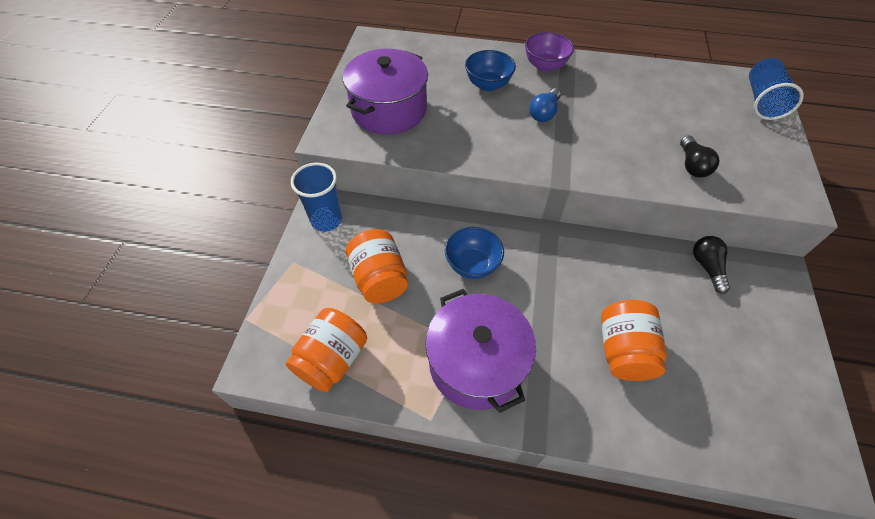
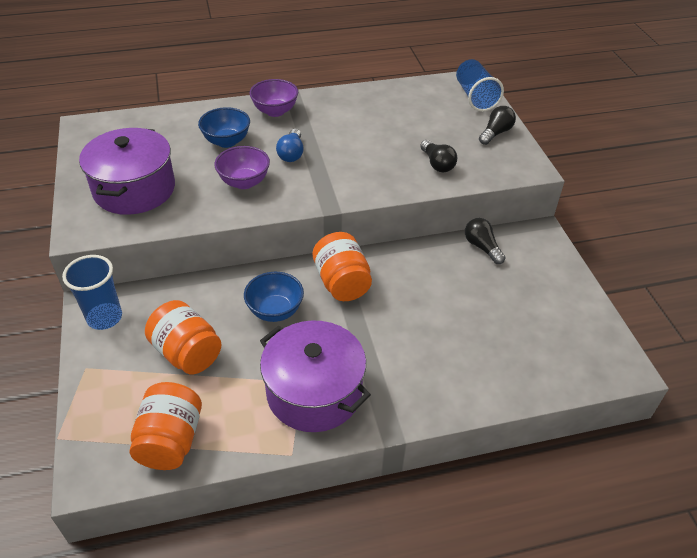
camera: 25 degrees left, 10 degrees down
(488, 130) = (244, 182): none -> purple bowl
(623, 351) = (439, 336): orange jar -> orange jar (342, 282)
(772, 148) = (495, 133): none -> black light bulb

